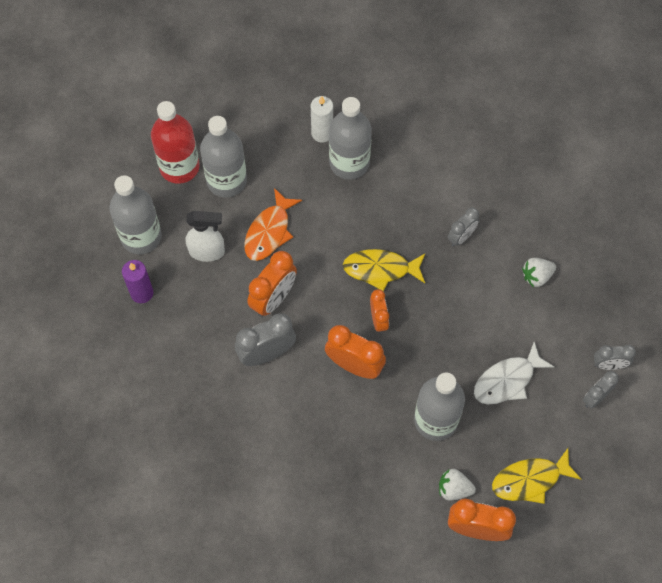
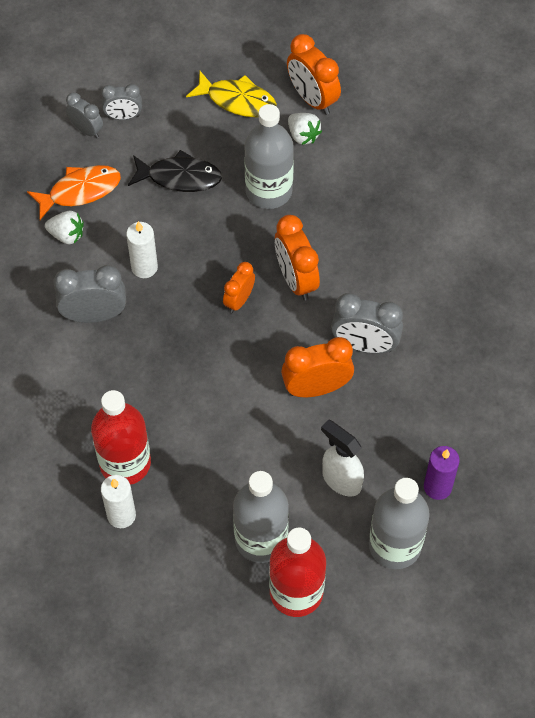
camera: 140 degrees left, 5 degrees down
(269, 231) = (264, 454): orange fish -> orange fish (80, 191)
(349, 163) = (125, 463): grey bottle -> red bottle
(380, 269) = (194, 341): yellow fish -> none
(461, 237) = (94, 315): grey clock -> grey clock, size x1.61
(463, 294) = (144, 267): none -> white candle
(507, 380) = (179, 177): white fish -> black fish

